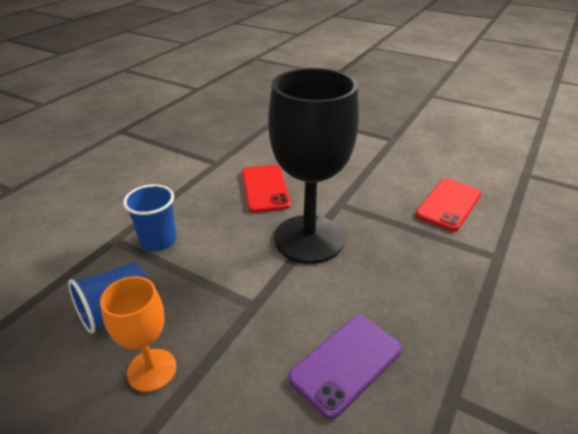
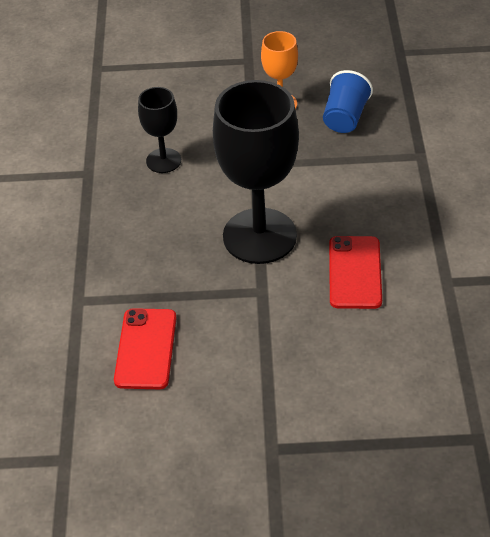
camera: 150 degrees right, 10 degrees up
(158, 240) = (384, 172): blue cup -> none
(265, 188) = (354, 272): red phone -> red phone turned 45 degrees clockwise
(346, 363) = (163, 161): purple phone -> black goblet

